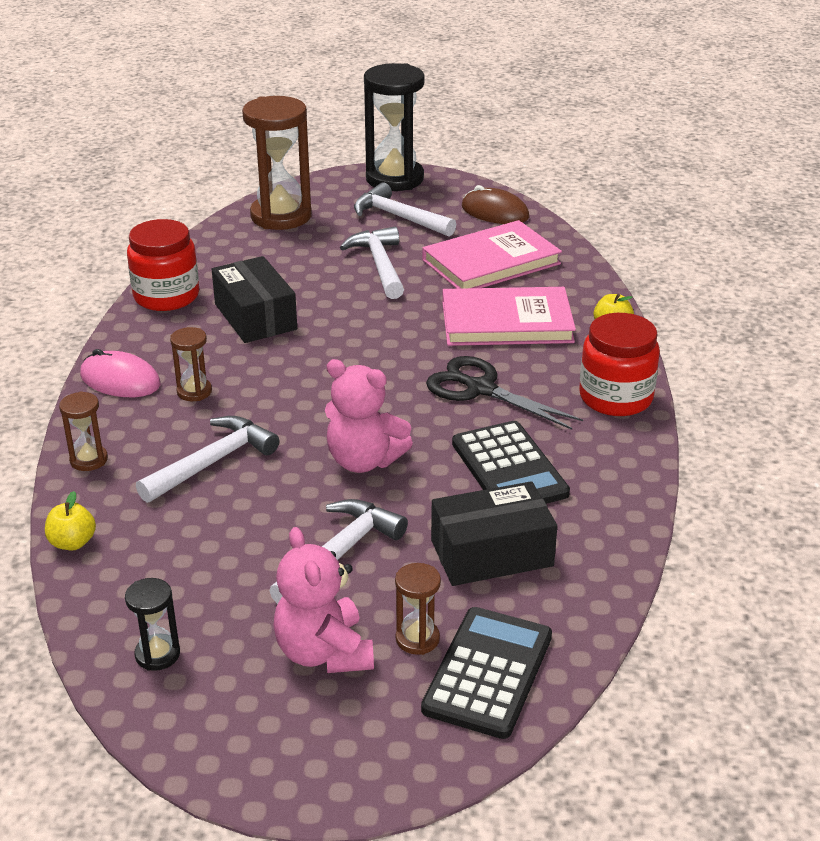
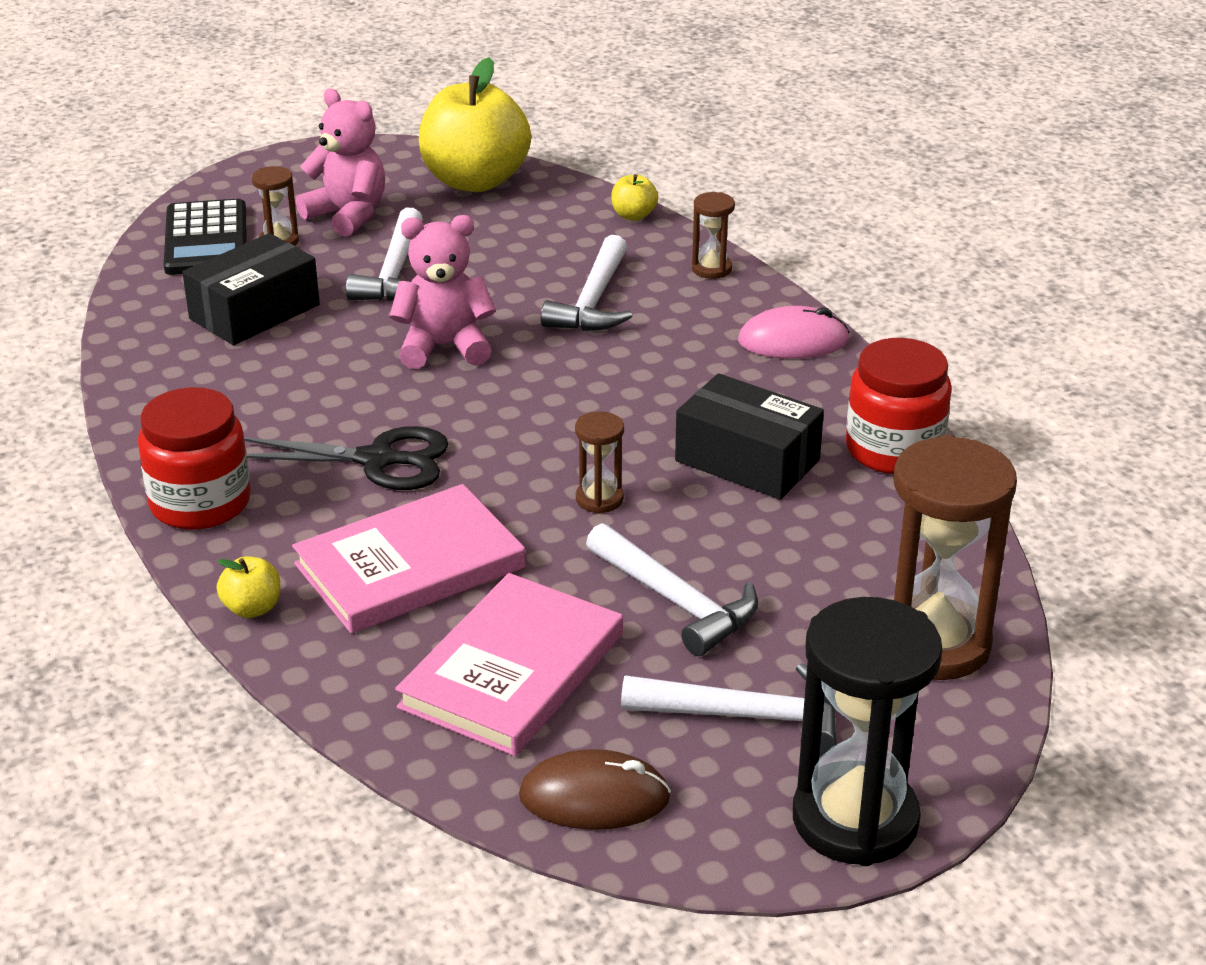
camera: 150 degrees right, 0 degrees up
(157, 654) = (475, 181): black hourglass -> yellow apple
(194, 392) = (698, 354): brown hourglass -> brown hourglass (599, 499)
(509, 468) = (284, 385): black calculator -> none

